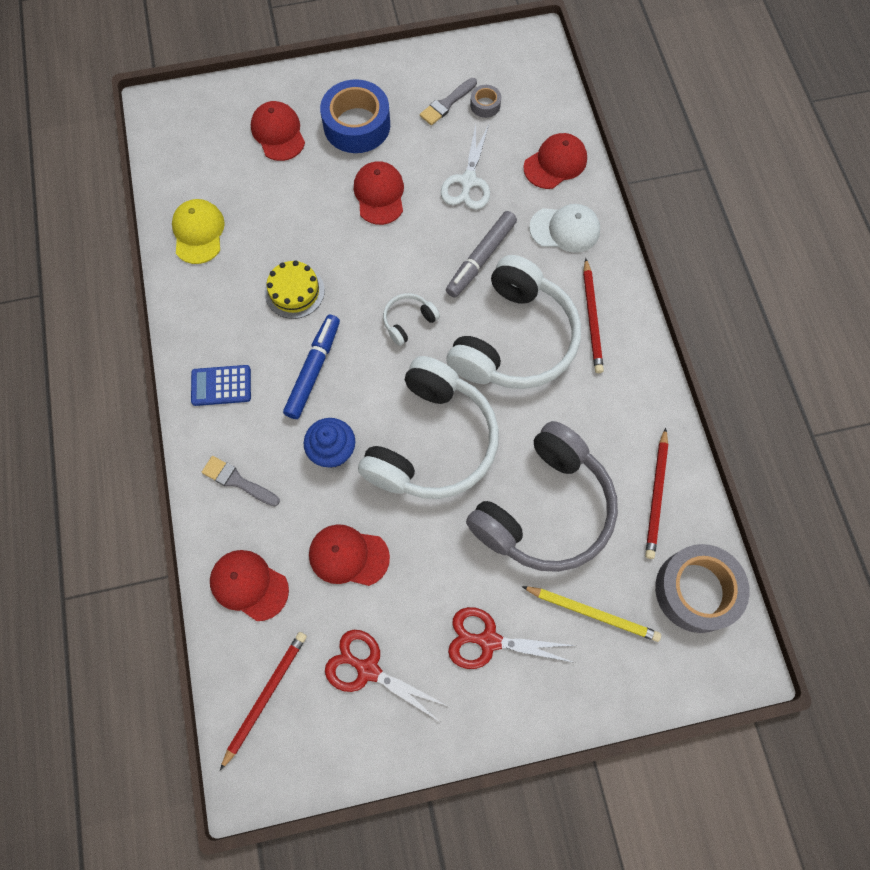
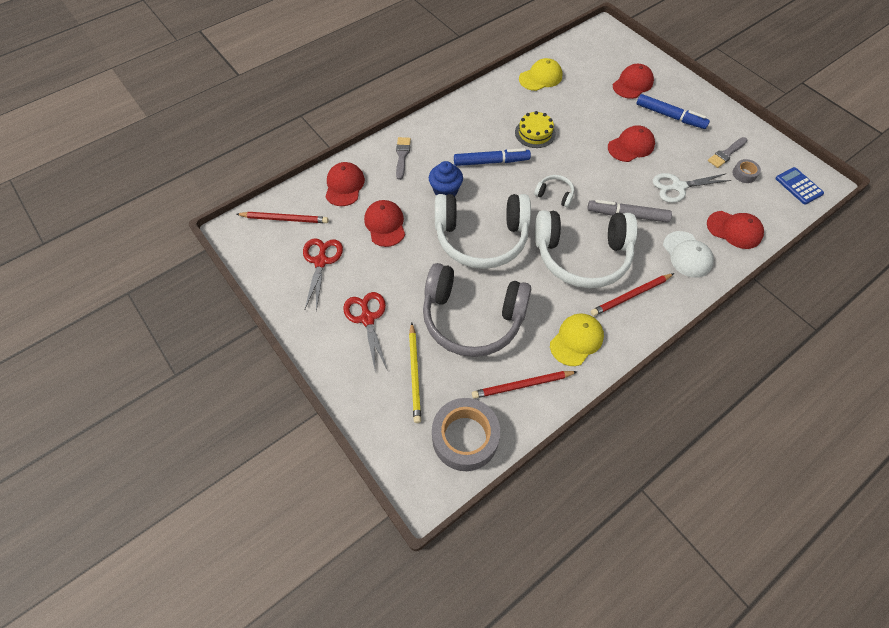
camera: 65 degrees right, 10 degrees down
(221, 385) = (454, 125): blue calculator -> blue calculator (798, 186)
(357, 125) = (670, 116): blue tape -> blue marker
(447, 103) = (726, 154): grey brush -> grey brush turned 60 degrees counterclockwise
(624, 407) = (576, 340): none -> yellow cap

